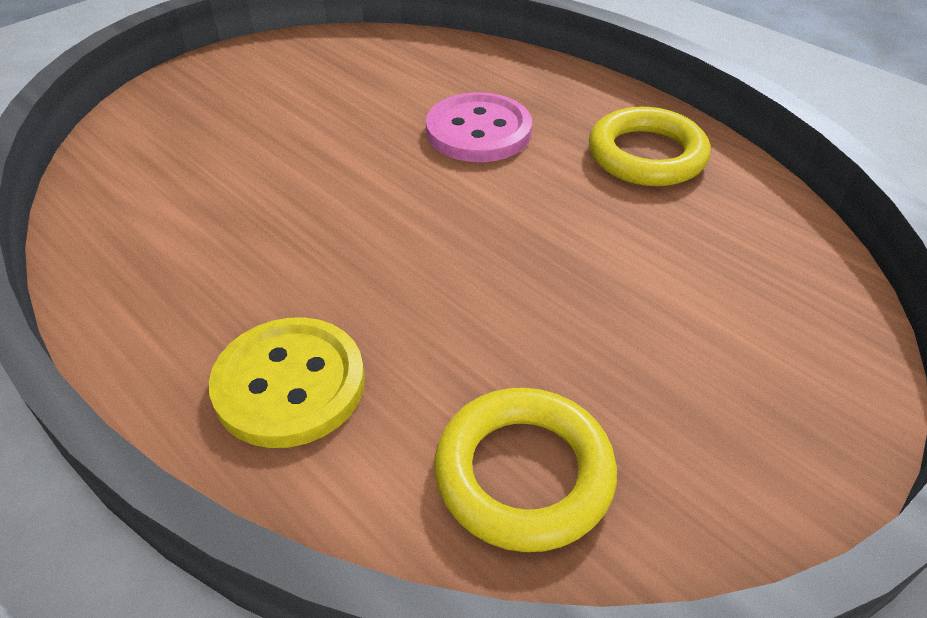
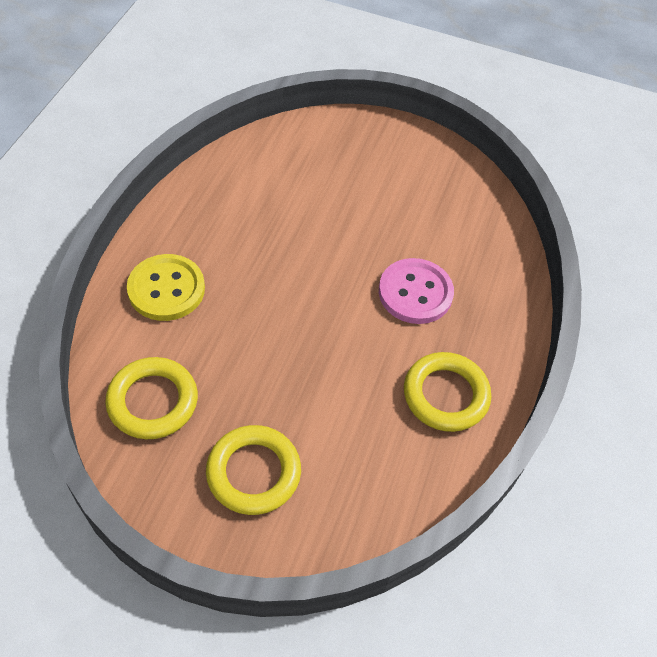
camera: 60 degrees right, 10 degrees up
(714, 374) = (253, 472): none -> yellow ring

